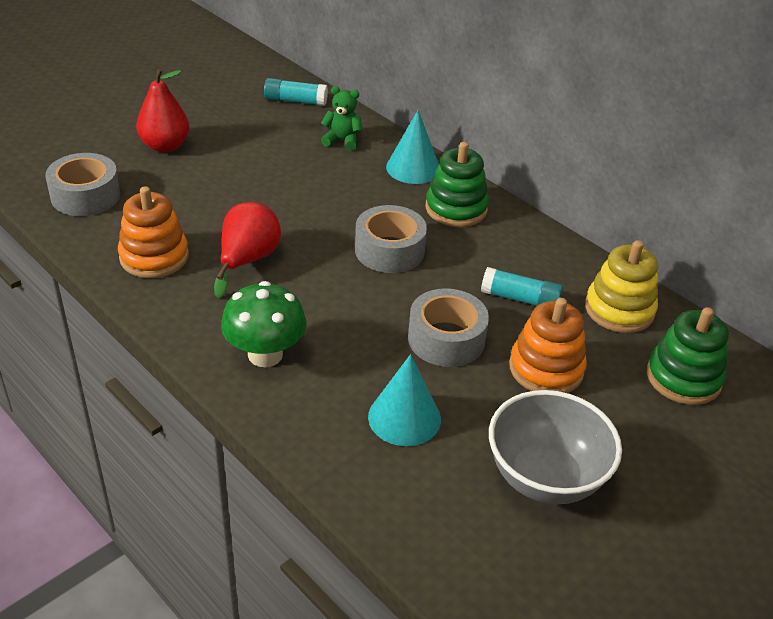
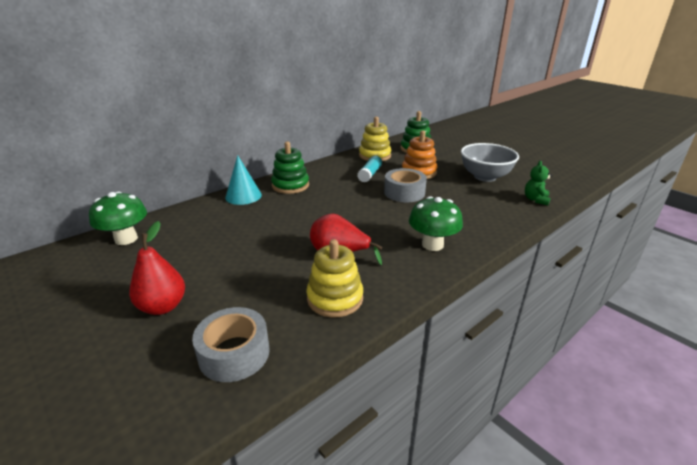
camera: 85 degrees left, 10 degrees down
(154, 257) = (335, 298): orange stacking toy -> yellow stacking toy
(295, 101) = (126, 239): turquoise glue stick -> green mushroom
(342, 141) = (198, 219): green teddy bear -> green teddy bear (535, 200)
(389, 250) = (329, 205): grey tape -> none
(404, 417) = (465, 204): turquoise cone -> none

